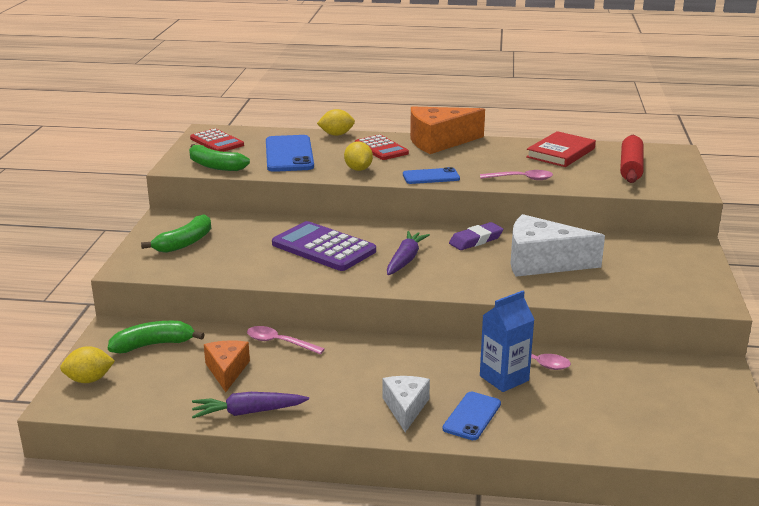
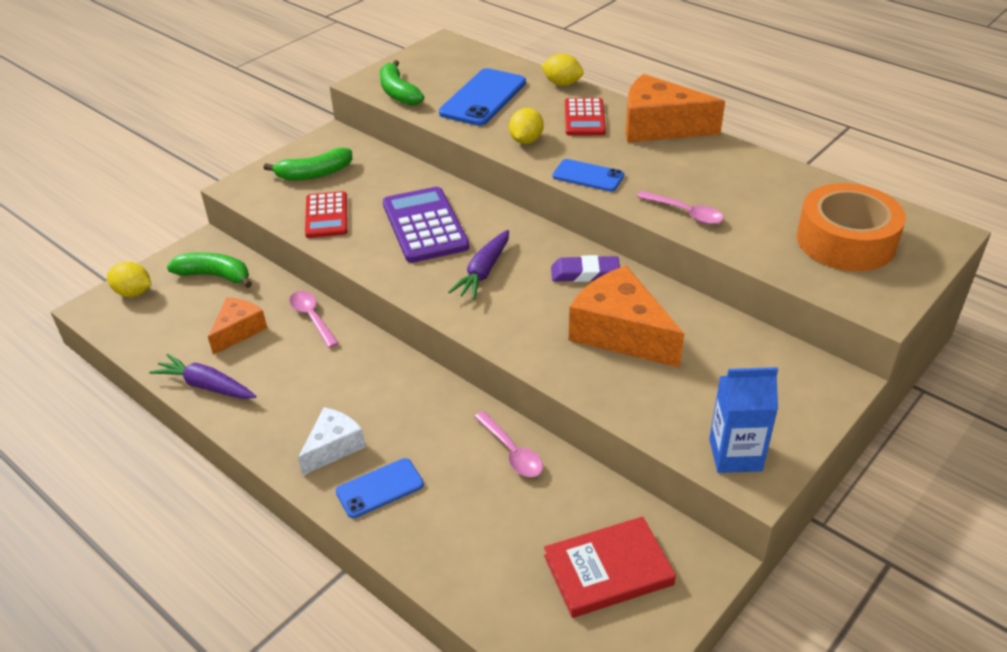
camera: 35 degrees right, 15 degrees up
(217, 142) = (436, 60): red calculator -> red calculator (326, 215)
(405, 260) = (483, 272): purple carrot -> purple carrot turned 150 degrees clockwise
(504, 378) = (461, 457): blue carton -> blue carton (735, 455)
(542, 262) = (620, 333): white cheese -> orange cheese
(560, 153) = (783, 188): red book -> red book (608, 570)
(630, 167) = (845, 241): red rolling pin -> orange tape

